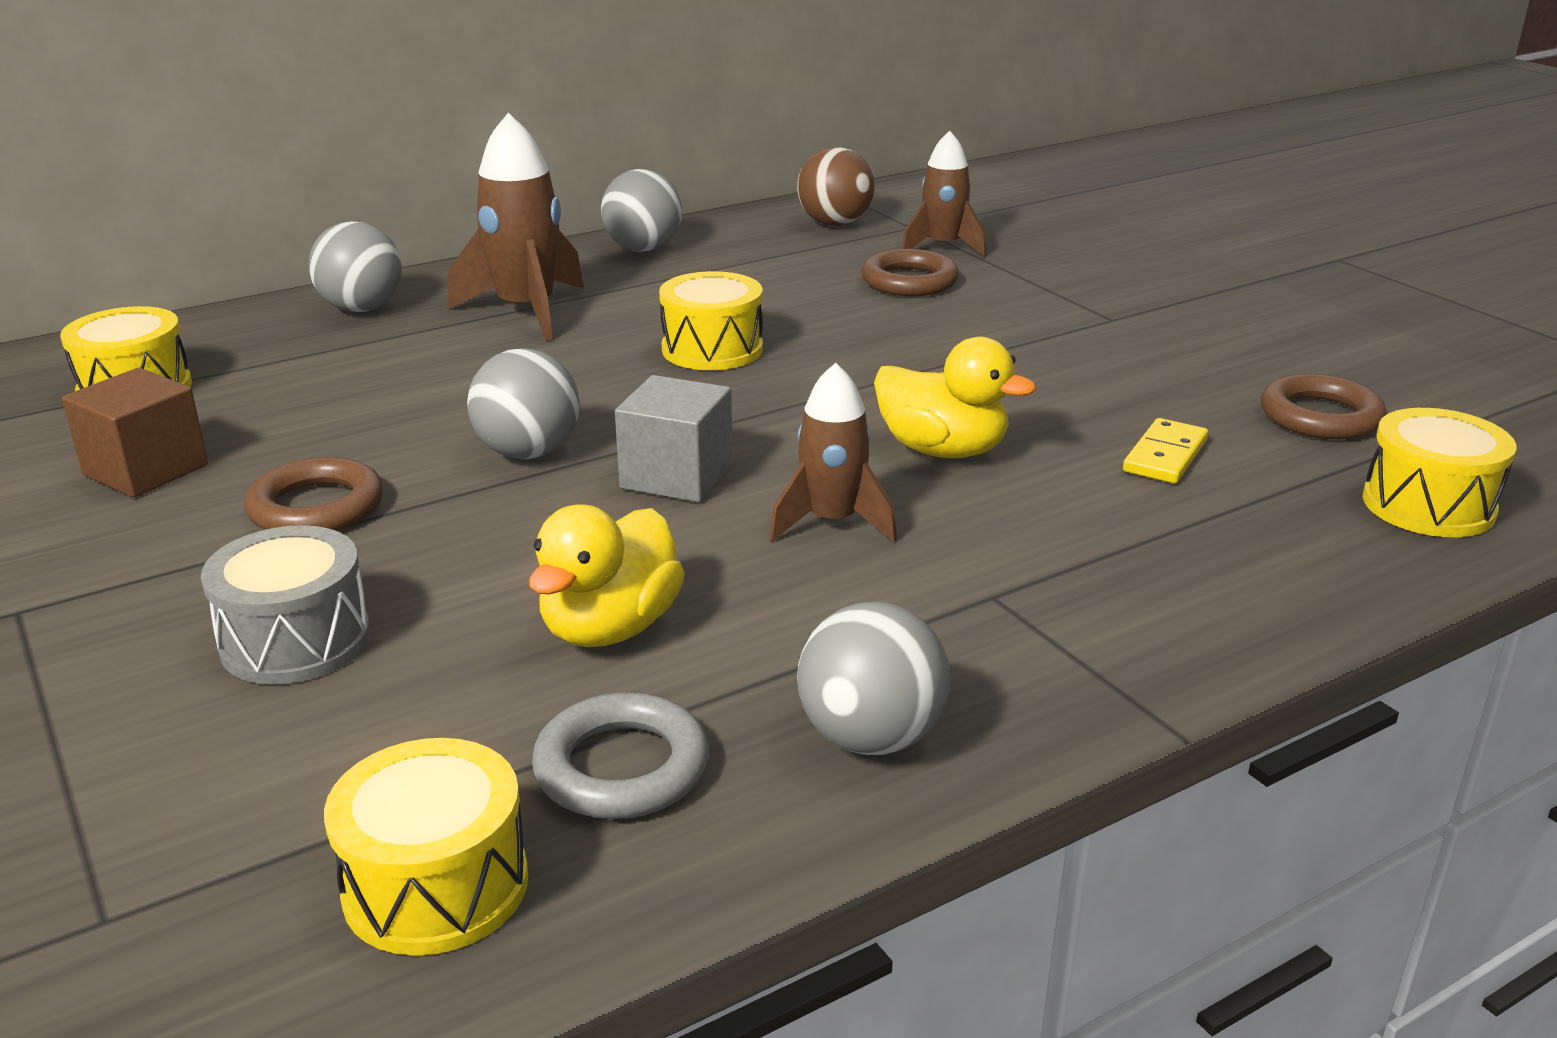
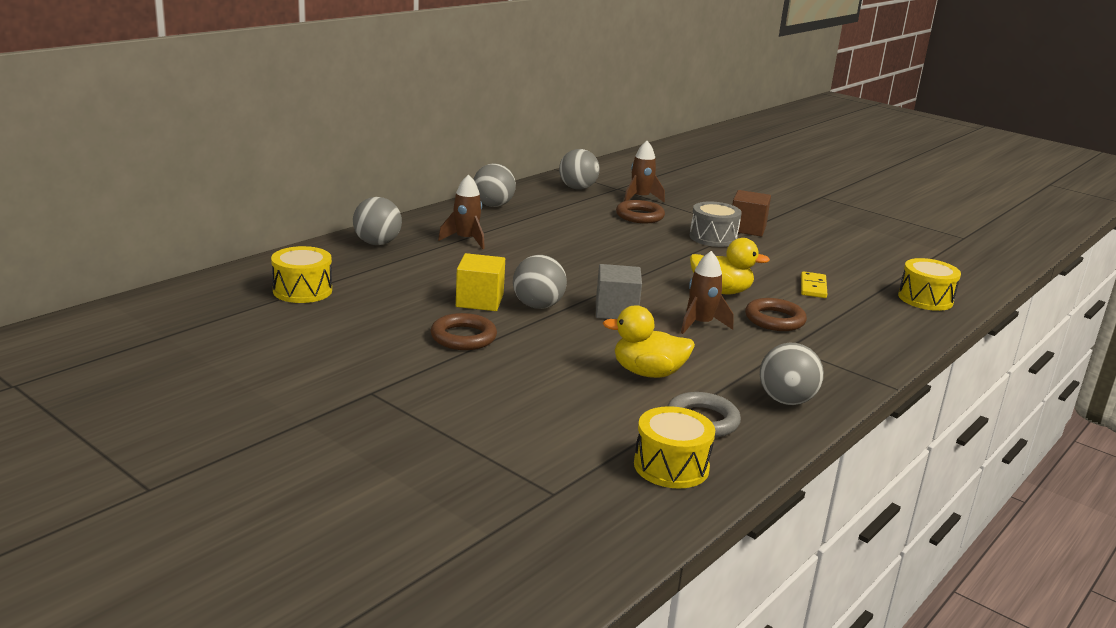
camera: 20 degrees left, 5 degrees down
(146, 470) = (357, 327): brown cube -> brown cube (747, 228)
(295, 641) = (517, 391): grey drum -> grey drum (713, 238)
(427, 433) = (479, 301): none -> yellow cube
(526, 311) = (466, 240): brown rocket -> brown rocket, size x0.66
(610, 628) = (648, 373): yellow duck -> yellow duck turned 90 degrees clockwise
(712, 349) = (577, 253): yellow drum -> none
(834, 223) = (577, 188): brown ball -> grey ball
(1320, 416) = (861, 267): brown ring -> brown ring (774, 320)

